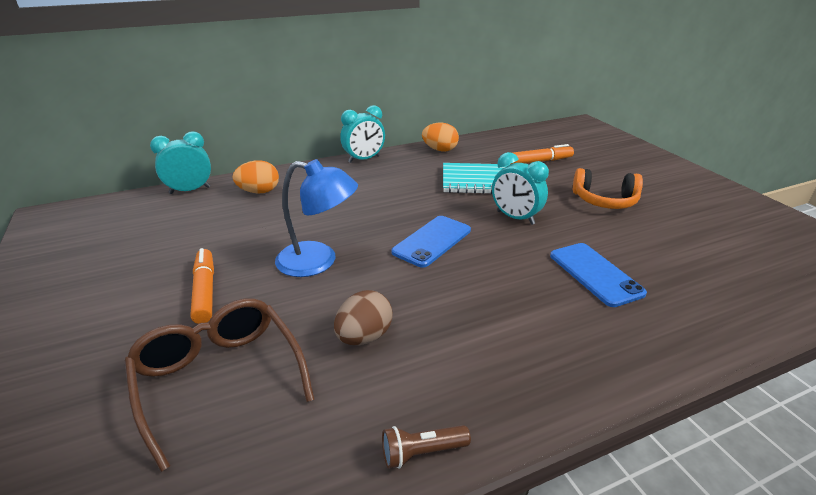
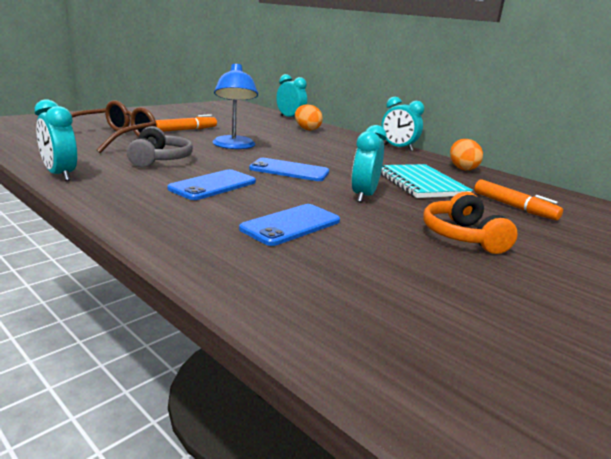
camera: 65 degrees right, 10 degrees down
(364, 337) = (159, 159): brown egg -> grey headphones
(421, 452) = (60, 175): brown flashlight -> turquoise clock
(481, 303) = (213, 185): none -> blue phone

